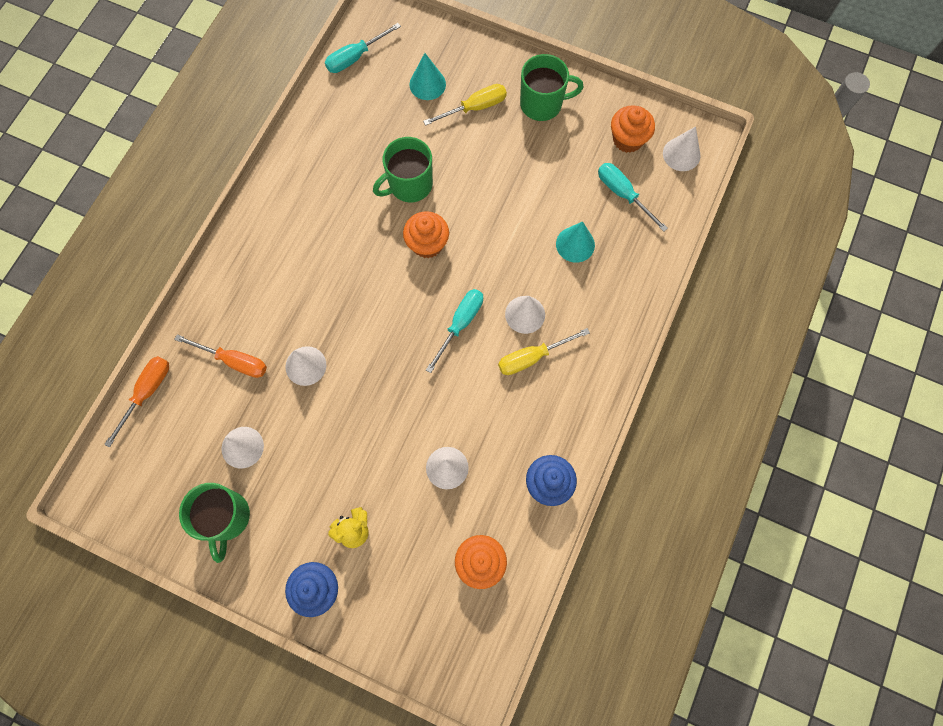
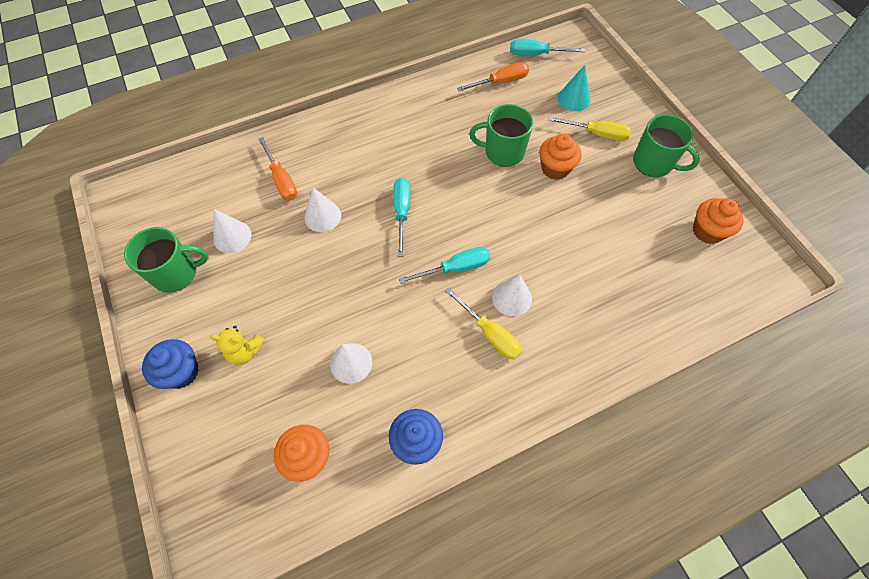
camera: 40 degrees right, 10 degrees down
(147, 393) = (212, 160): orange screwdriver -> orange screwdriver (500, 82)
(226, 517) = (176, 273): green mug -> green mug turned 135 degrees counterclockwise
(427, 244) = (481, 198): orange cupcake -> orange cupcake (555, 168)
(532, 357) = (490, 333): yellow screwdriver -> yellow screwdriver turned 150 degrees counterclockwise
(575, 244) = (597, 276): turquoise cone -> none
(623, 194) = (670, 268): turquoise screwdriver -> turquoise screwdriver (402, 213)
(681, 154) = (749, 272): white cone -> none

